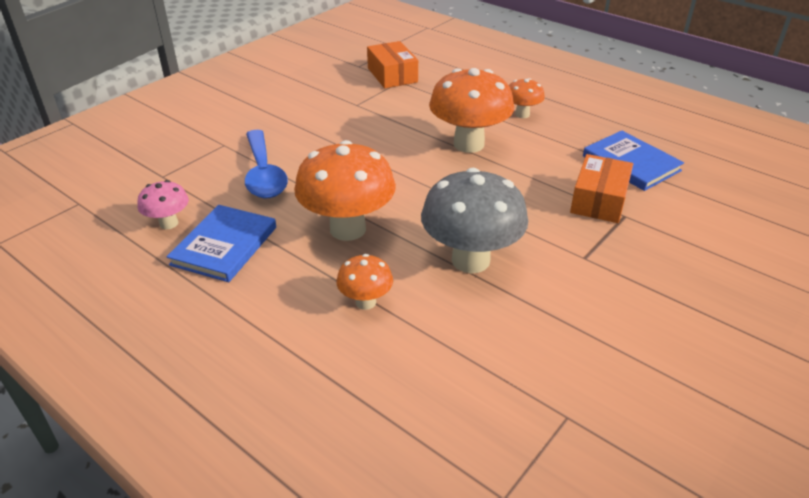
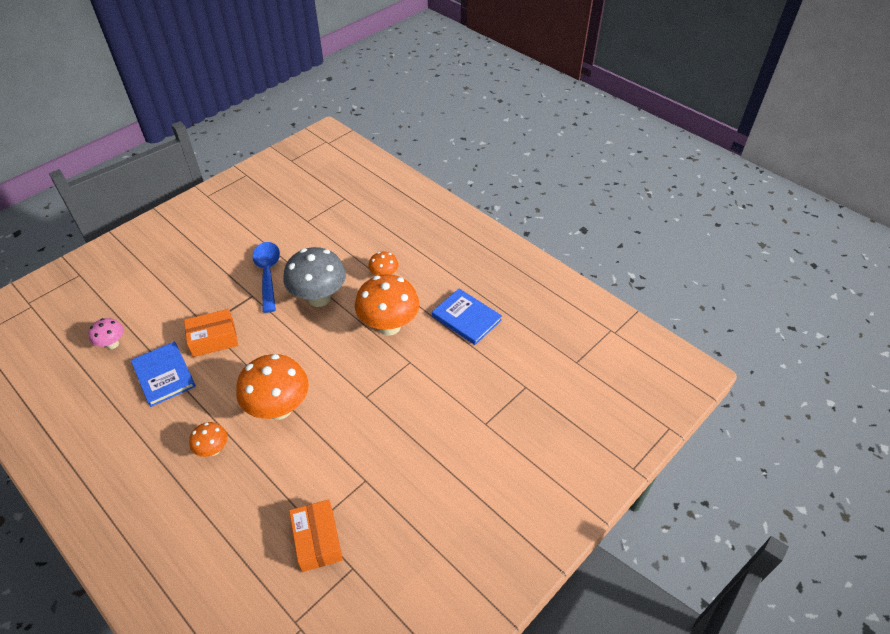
camera: 175 degrees left, 10 degrees up
(169, 223) = (506, 339): pink mushroom -> pink mushroom (112, 344)
(224, 246) = (466, 318): blue book -> blue book turned 75 degrees counterclockwise
(264, 174) = (447, 383): blue spoon -> blue spoon (268, 274)
(599, 200) = (214, 339): orange box -> orange box turned 45 degrees clockwise

